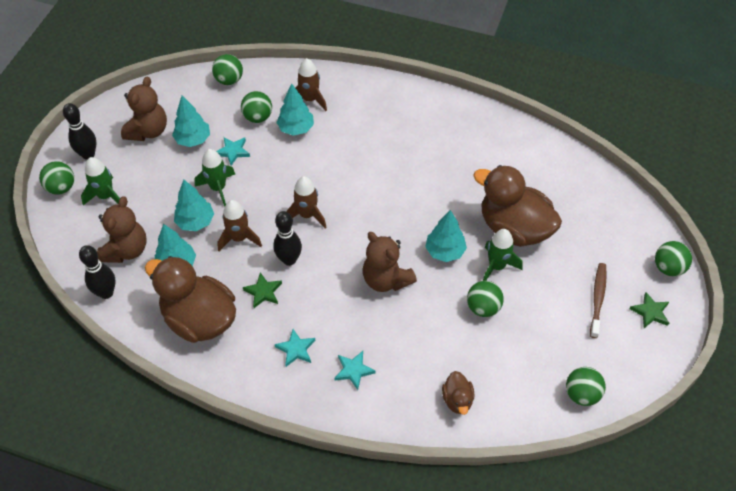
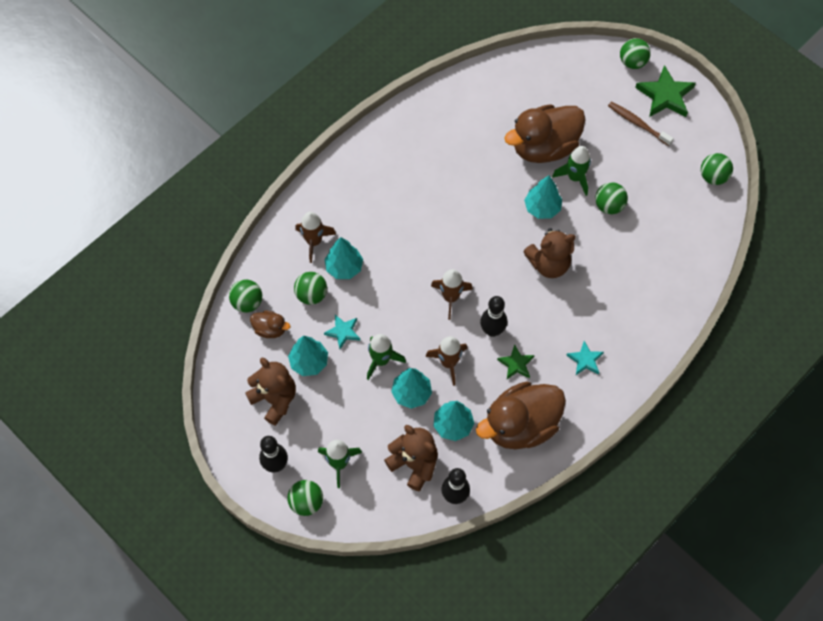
camera: 65 degrees left, 10 degrees up
(353, 370) = (624, 324): turquoise star -> none
(457, 400) = (682, 262): brown duck -> brown duck (270, 329)
(650, 312) = (665, 95): green star -> green star, size x1.76

